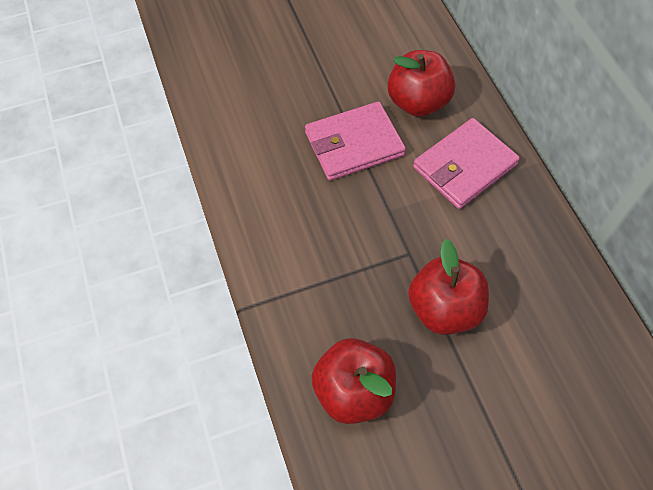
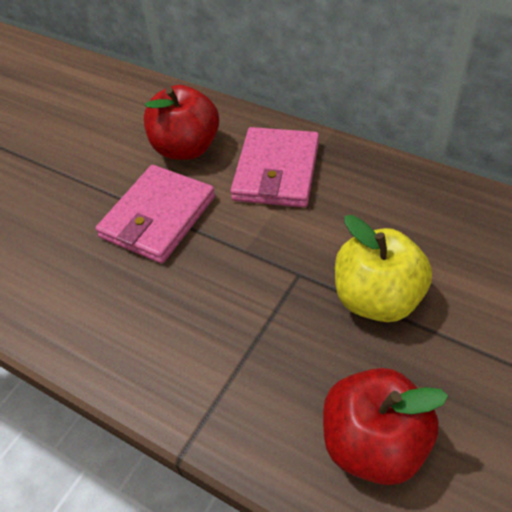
camera: 35 degrees left, 10 degrees down
(443, 309) = (377, 298): red apple -> yellow apple

